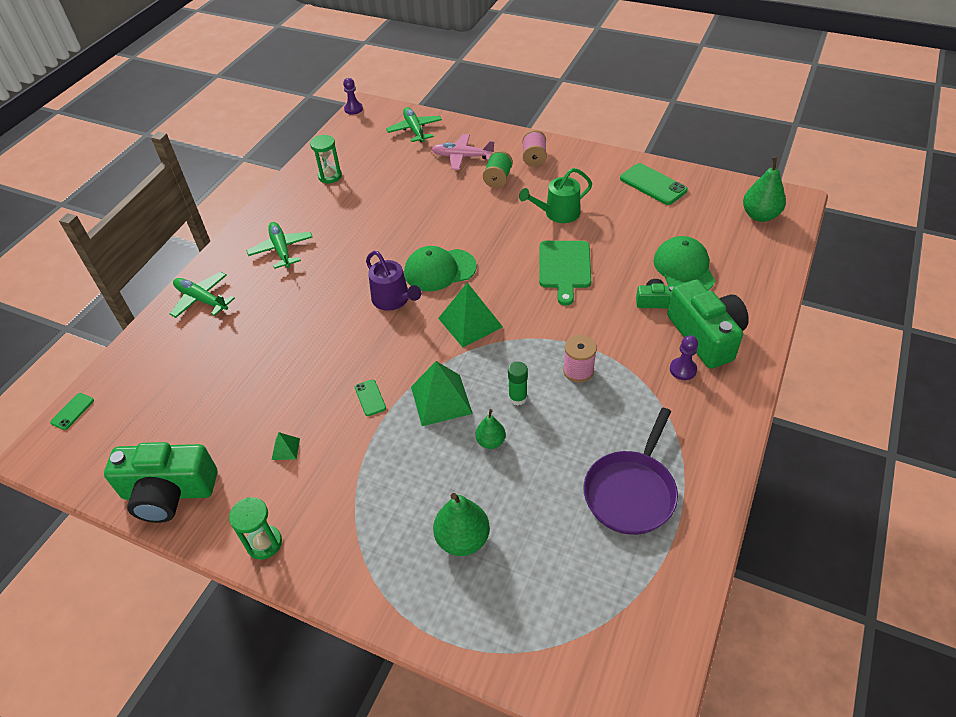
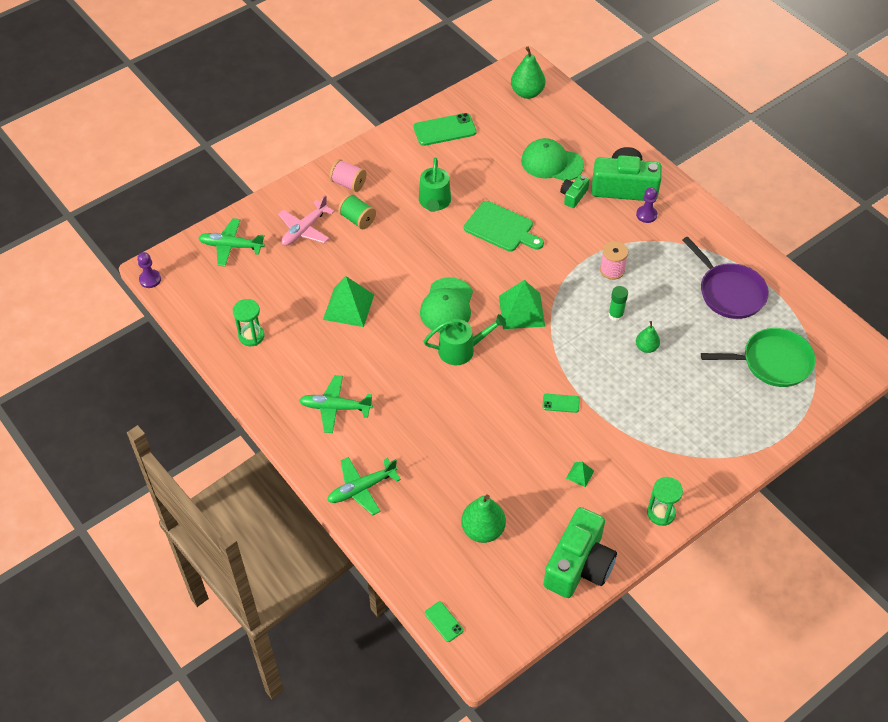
camera: 65 degrees left, 5 degrees up
(393, 300) = (461, 349): purple watering can -> green watering can
(441, 399) = (590, 360): green pyramid -> green pyramid (348, 307)
(462, 539) = (718, 396): green pear -> green pear (482, 530)
(553, 581) = (773, 362): none -> green pan

